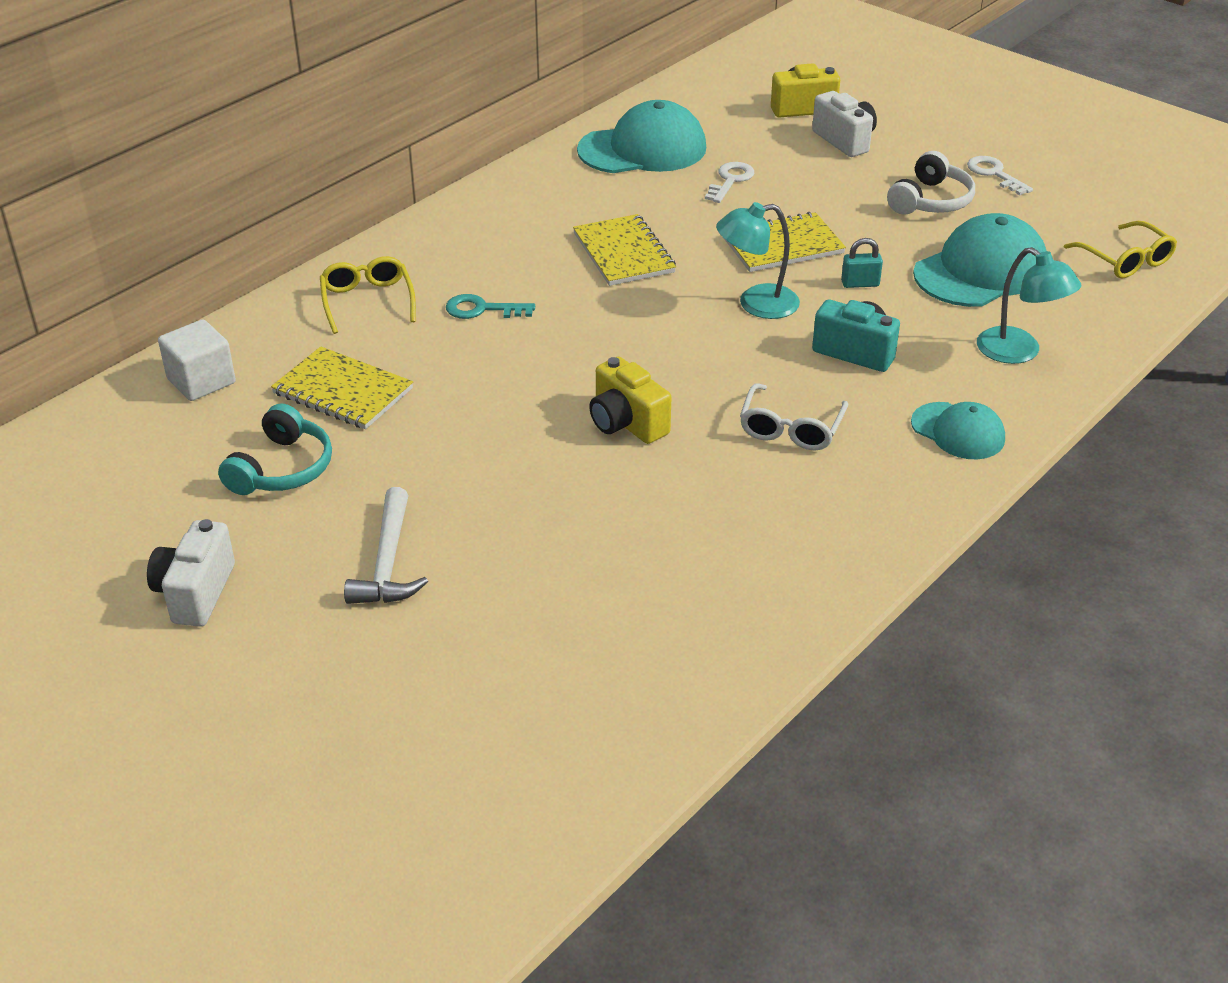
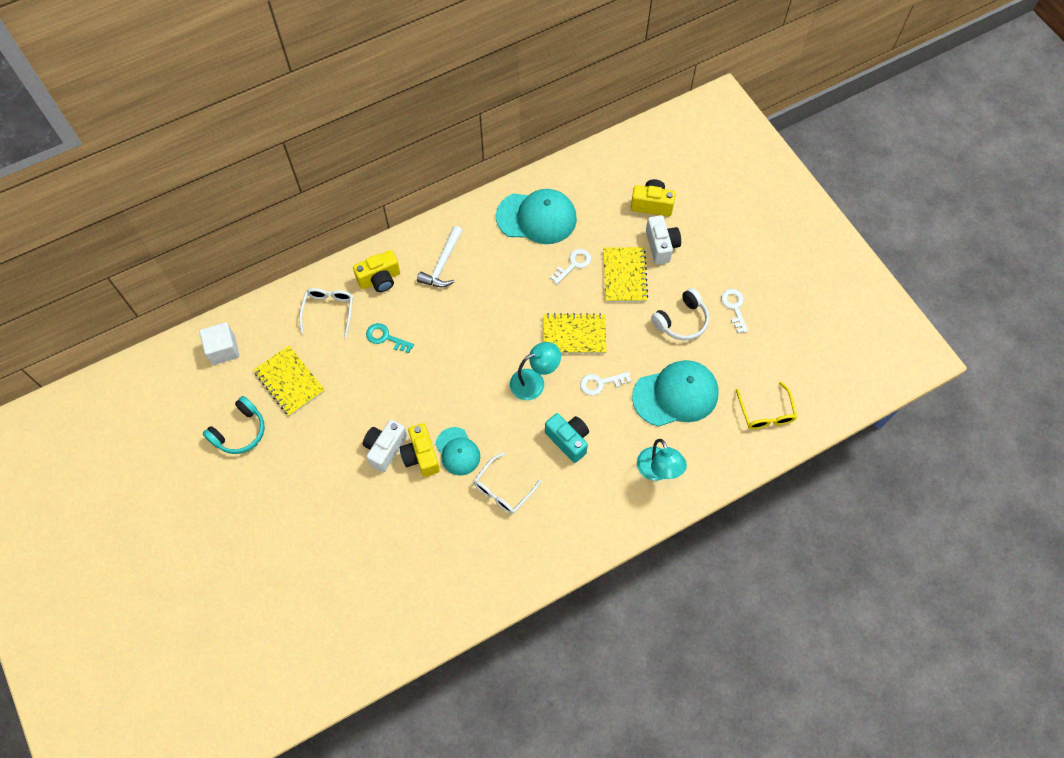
camera: 20 degrees right, 25 degrees up
(195, 593) = (171, 506): white camera -> white camera (385, 449)
(367, 301) = (329, 310): yellow glasses -> white glasses
(388, 562) = (265, 517): white hammer -> white hammer (442, 264)
(434, 253) = (380, 279): none -> yellow camera
(623, 253) = (482, 313): yellow notebook -> yellow notebook (624, 276)
(756, 304) = (534, 382): turquoise lamp -> turquoise lamp turned 150 degrees clockwise
(860, 284) = (600, 383): turquoise padlock -> white key
(958, 431) = (589, 522): turquoise cap -> turquoise cap (457, 451)

